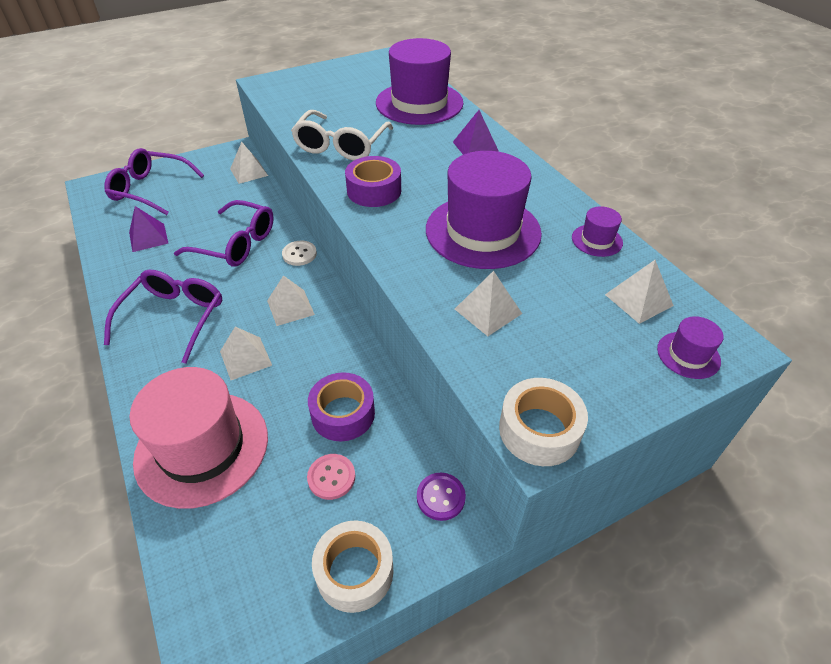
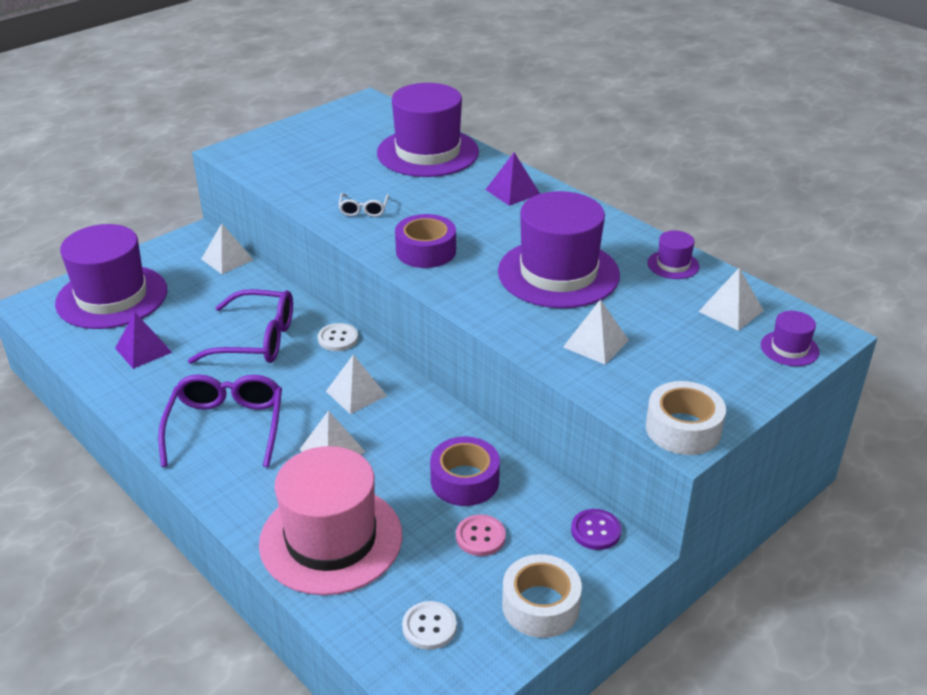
camera: 15 degrees left, 10 degrees down
(150, 189) = (112, 297): purple glasses -> purple hat
(242, 567) = (429, 627): none -> white button
(341, 146) = (363, 210): white glasses -> white glasses, size x0.49

